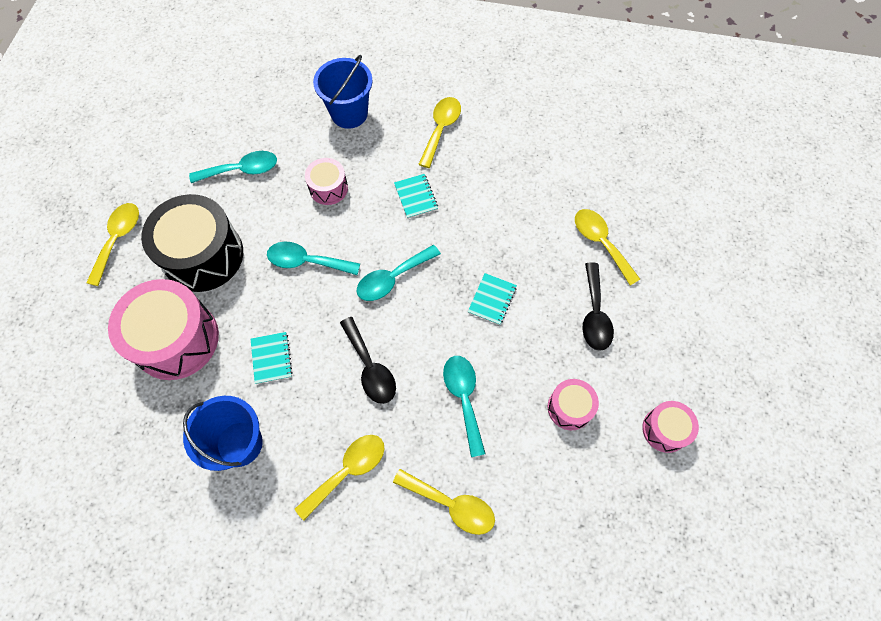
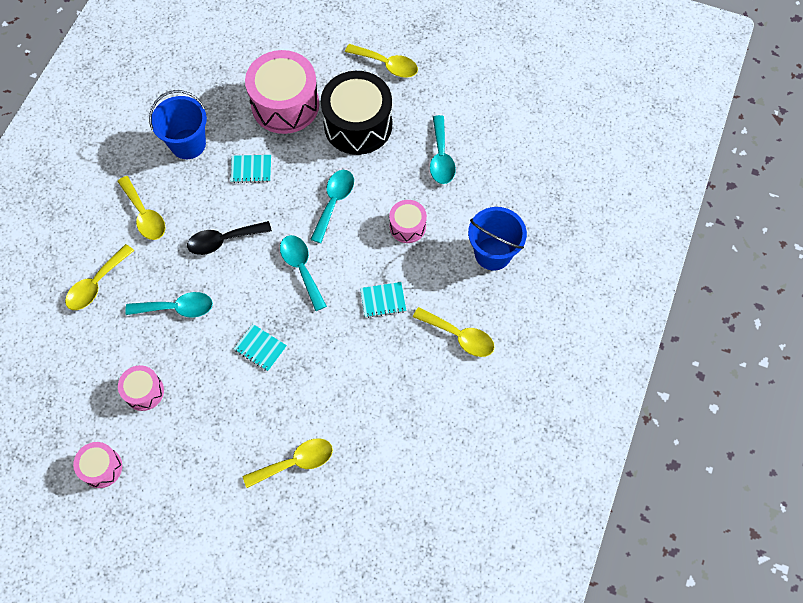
camera: 100 degrees right, 0 degrees up
(594, 314) = (223, 436): black spoon -> none

